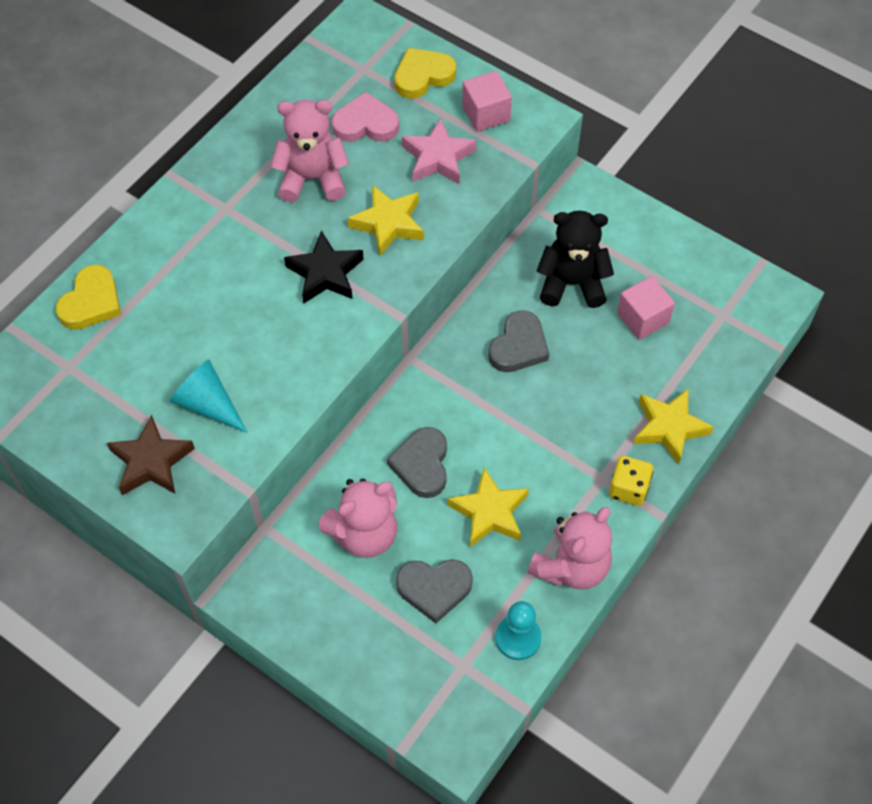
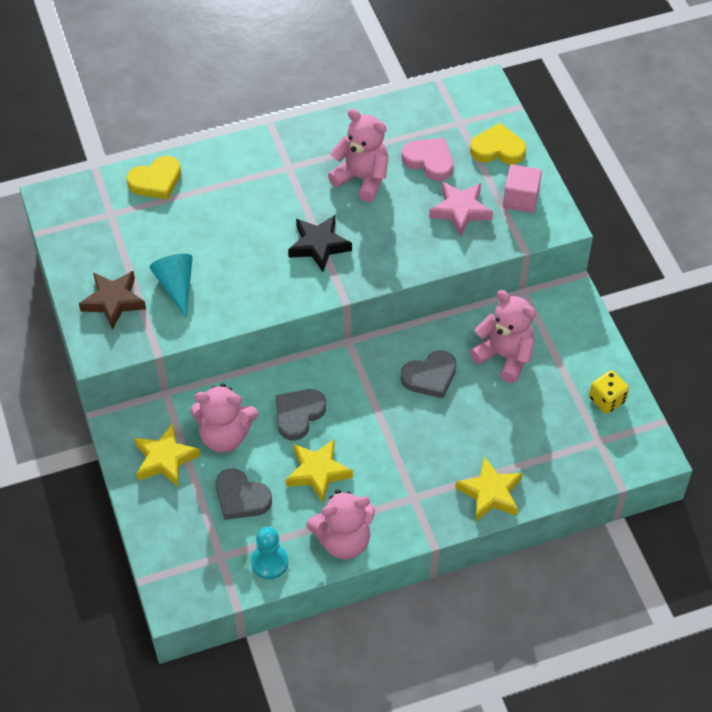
camera: 35 degrees right, 5 degrees down
(388, 223) = (388, 236): yellow star -> yellow star (165, 459)
(572, 283) = (505, 356): black teddy bear -> pink teddy bear
(628, 488) = (426, 515): yellow dice -> yellow dice (607, 400)
(643, 318) = (536, 409): pink cube -> none

